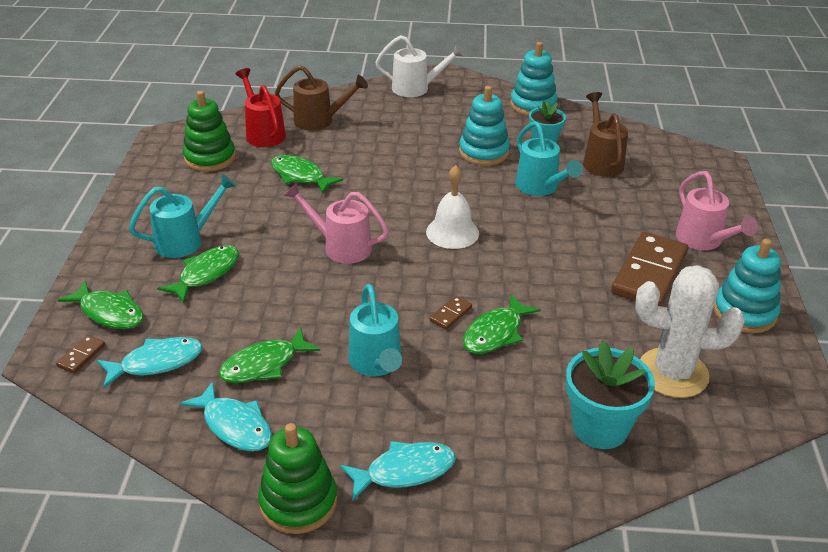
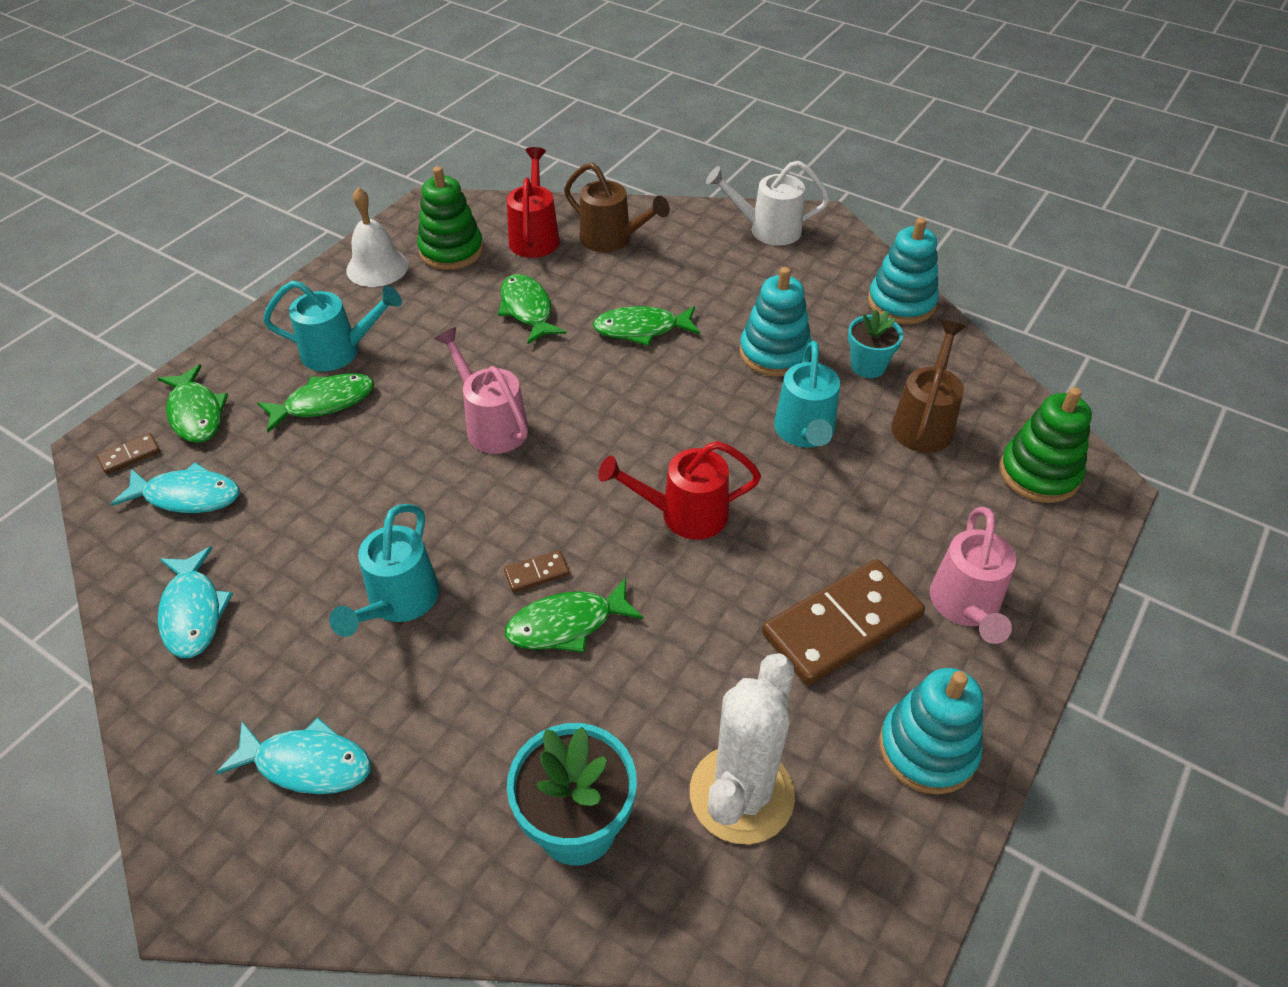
camera: 30 degrees right, 10 degrees up
(264, 365) = (284, 548): green fish -> green fish (641, 329)
(298, 502) = (172, 743): green stacking toy -> green stacking toy (1039, 473)
(416, 88) = (767, 230): white watering can -> white watering can turned 150 degrees clockwise
(452, 232) = (637, 456): white bell -> white bell (377, 267)
(510, 252) = (683, 514): none -> red watering can
(672, 373) = (741, 794): white cactus -> white cactus turned 75 degrees clockwise

